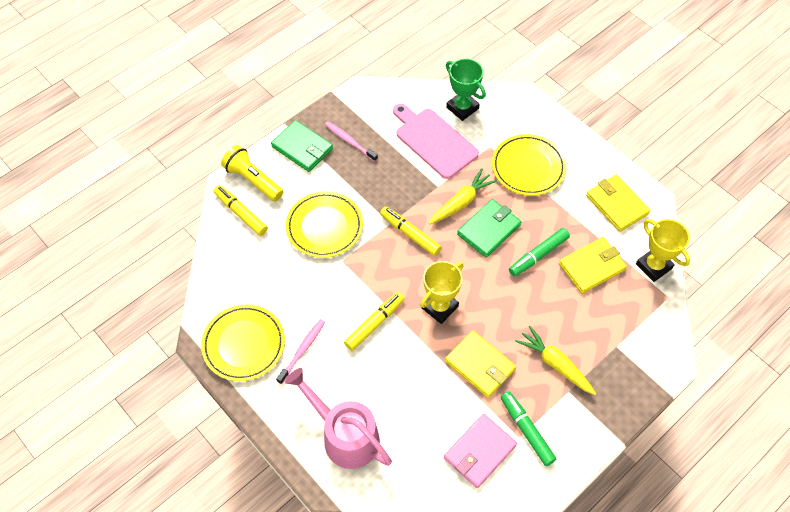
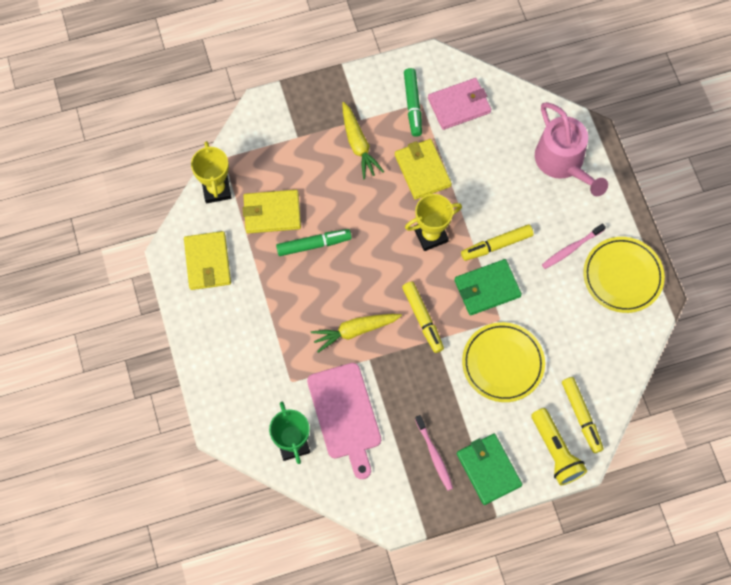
camera: 155 degrees left, 10 degrees up
(488, 229) = (345, 290): green wallet -> green wallet (487, 288)
(528, 167) = (267, 340): yellow plate -> none

